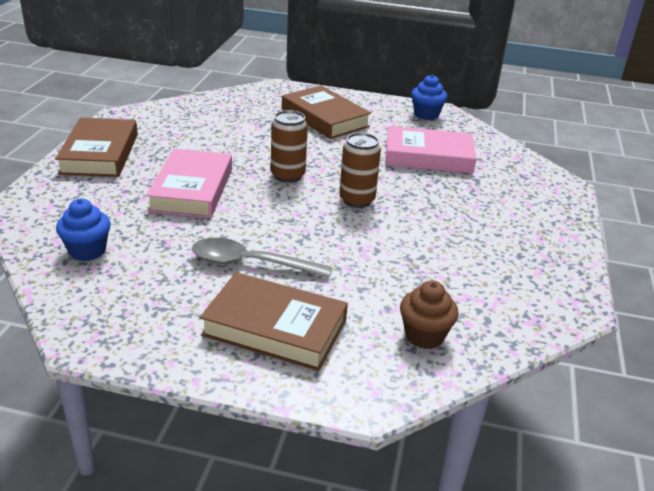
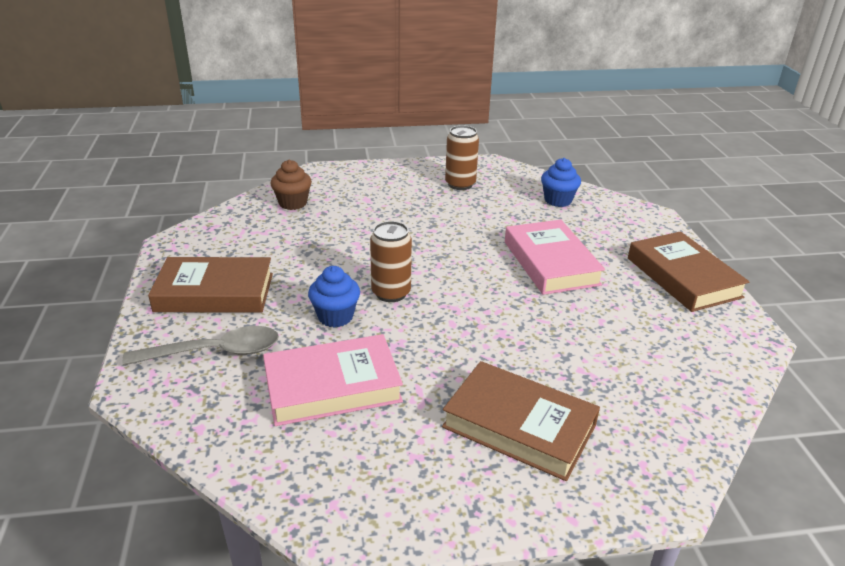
camera: 160 degrees right, 0 degrees up
(251, 263) = (439, 218): grey spoon -> grey spoon (214, 352)
(275, 328) = (392, 188): brown book -> brown book (214, 292)
(288, 175) = (481, 303): brown can -> brown can (460, 184)
(426, 115) = (363, 502): blue cupcake -> blue cupcake (335, 316)

